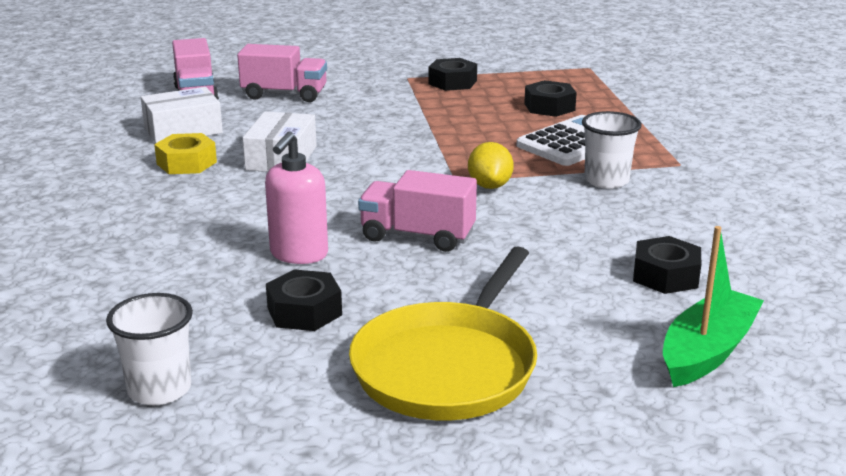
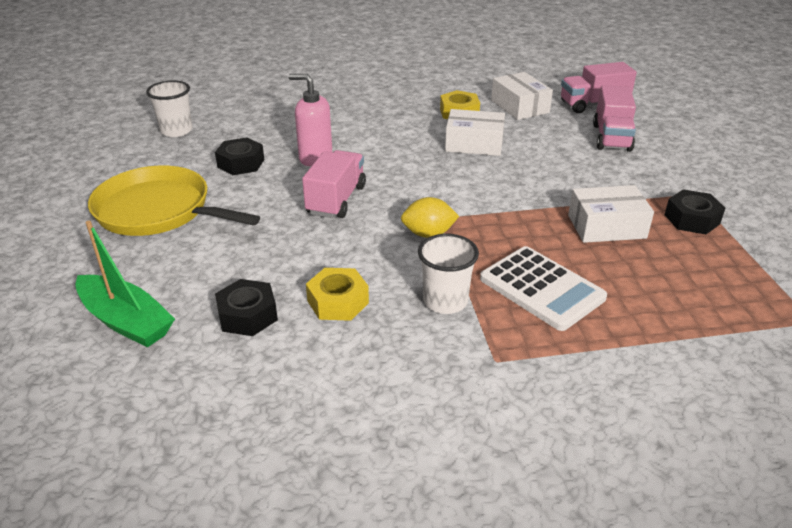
camera: 90 degrees right, 10 degrees up
(467, 112) = (606, 226): none -> white box
(549, 107) = (644, 279): black nut -> none
(625, 229) = (338, 302): none -> yellow nut

